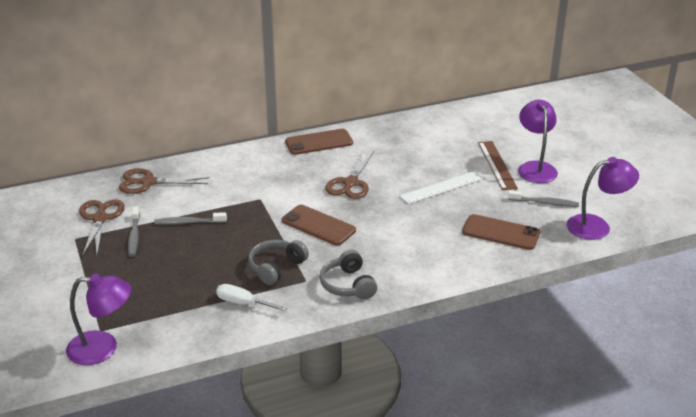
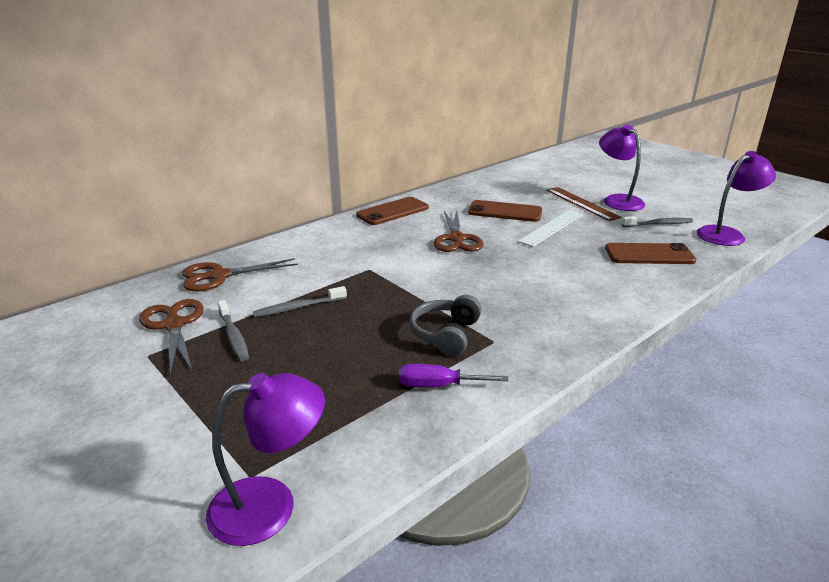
camera: 20 degrees left, 5 degrees down
(243, 303) = (438, 385): white screwdriver -> purple screwdriver
(318, 225) = (457, 282): brown phone -> brown phone (505, 212)
(348, 285) = (548, 335): grey headphones -> none

